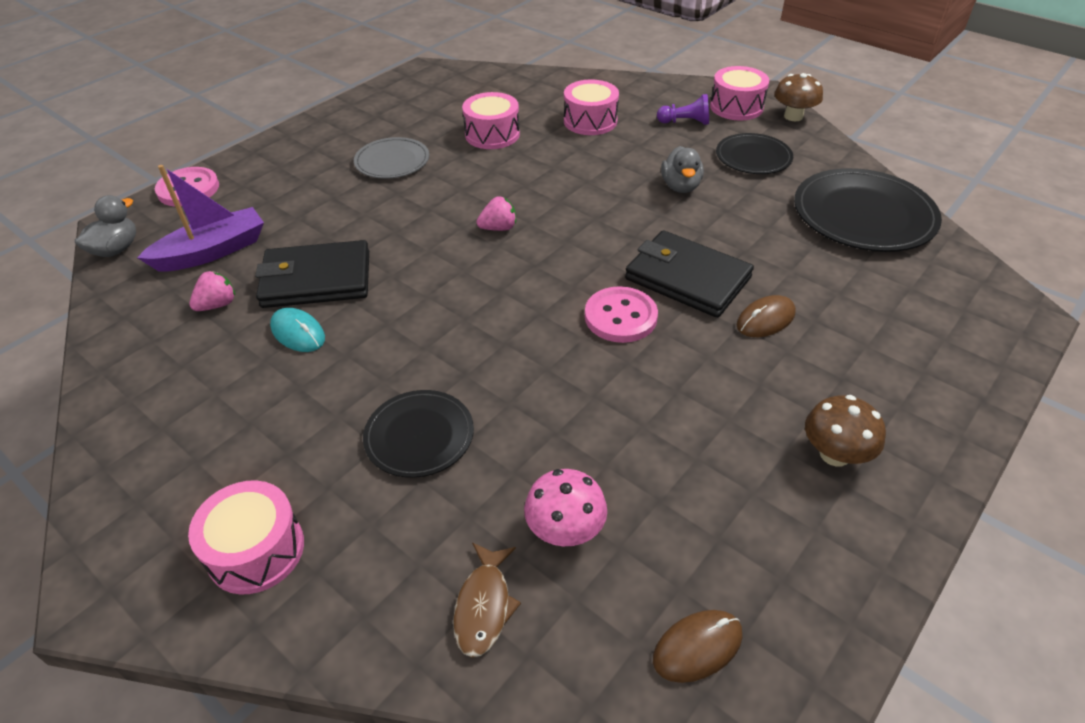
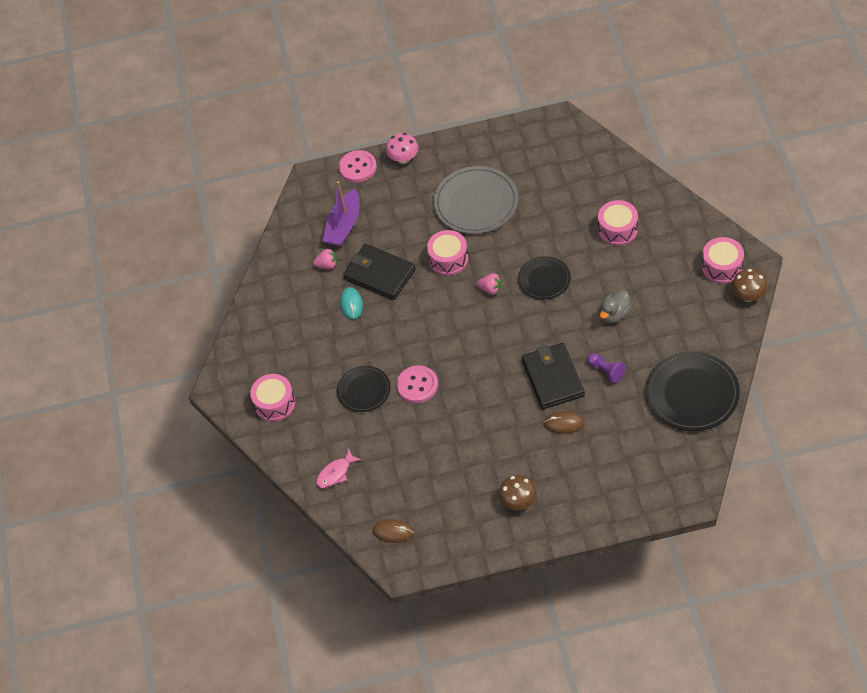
camera: 45 degrees right, 10 degrees up
(116, 249) = (302, 198): grey duck -> none
(212, 251) = (344, 226): purple boat -> purple boat turned 105 degrees clockwise
(392, 161) = (476, 203): grey plate -> grey plate, size x1.68
(484, 606) = (335, 473): brown fish -> pink fish
(492, 134) = (549, 209): pink drum -> pink drum (448, 259)
(565, 530) = (386, 464): pink mushroom -> pink mushroom (403, 158)
(620, 317) = (498, 381): pink button -> pink button (417, 385)
(685, 122) = (674, 263): purple pawn -> purple pawn (606, 371)
(753, 157) = (682, 316): black plate -> black plate (544, 279)

